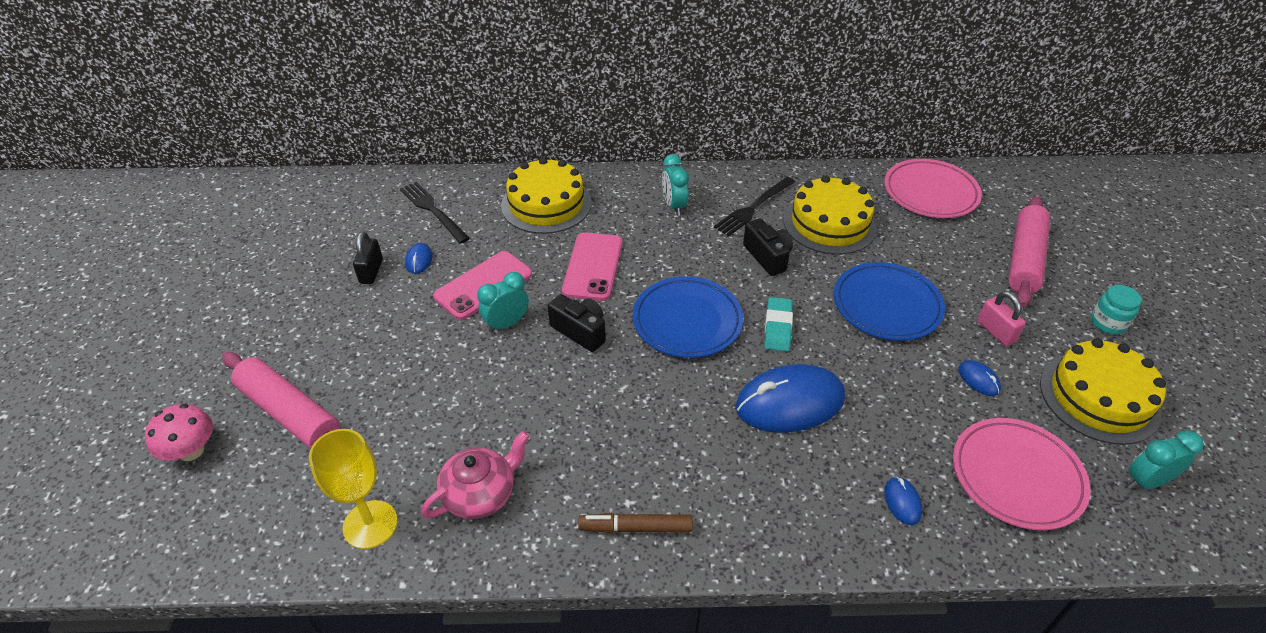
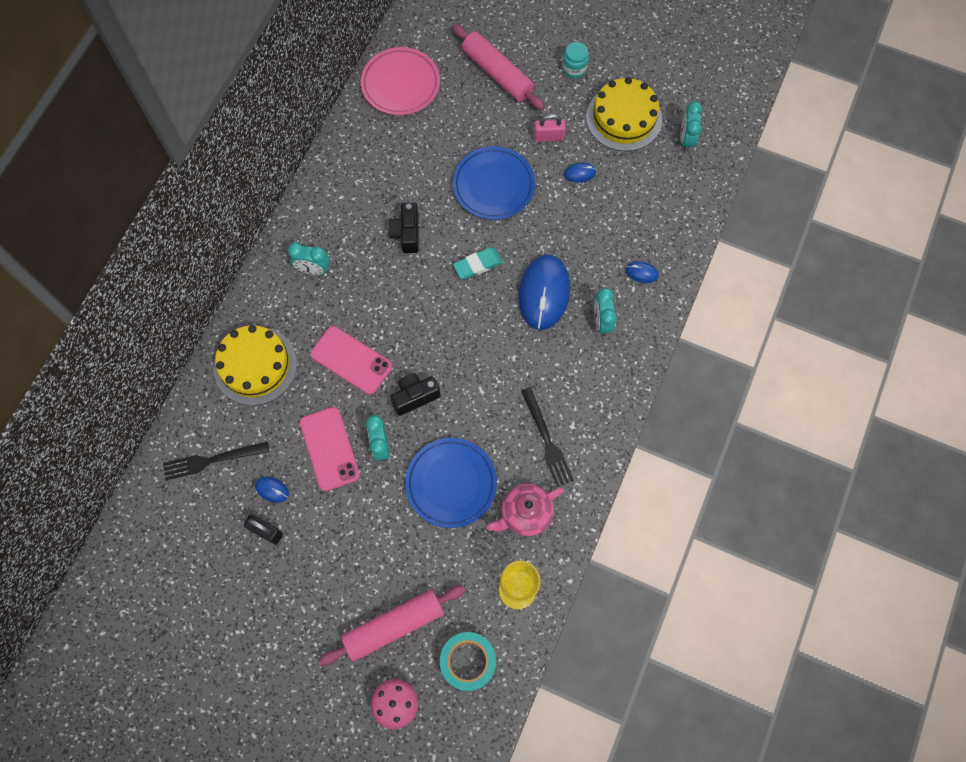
camera: 65 degrees left, 25 degrees up
(257, 505) = (468, 662): none -> turquoise tape
(480, 494) = (525, 513): pink teapot -> pink teapot turned 105 degrees counterclockwise
(635, 527) = (592, 429): brown marker -> none
(687, 321) = (442, 320): blue plate -> blue plate (451, 483)
(753, 207) = (348, 213): black fork -> black fork (546, 440)
(767, 257) = (407, 234): black camera -> black camera turned 90 degrees counterclockwise
(777, 327) = (478, 265): turquoise eraser -> turquoise eraser turned 60 degrees counterclockwise
(796, 481) = (601, 322): none -> turquoise clock
(829, 223) = (395, 172): yellow cake -> none
(1016, 476) = (653, 202): pink plate -> none

